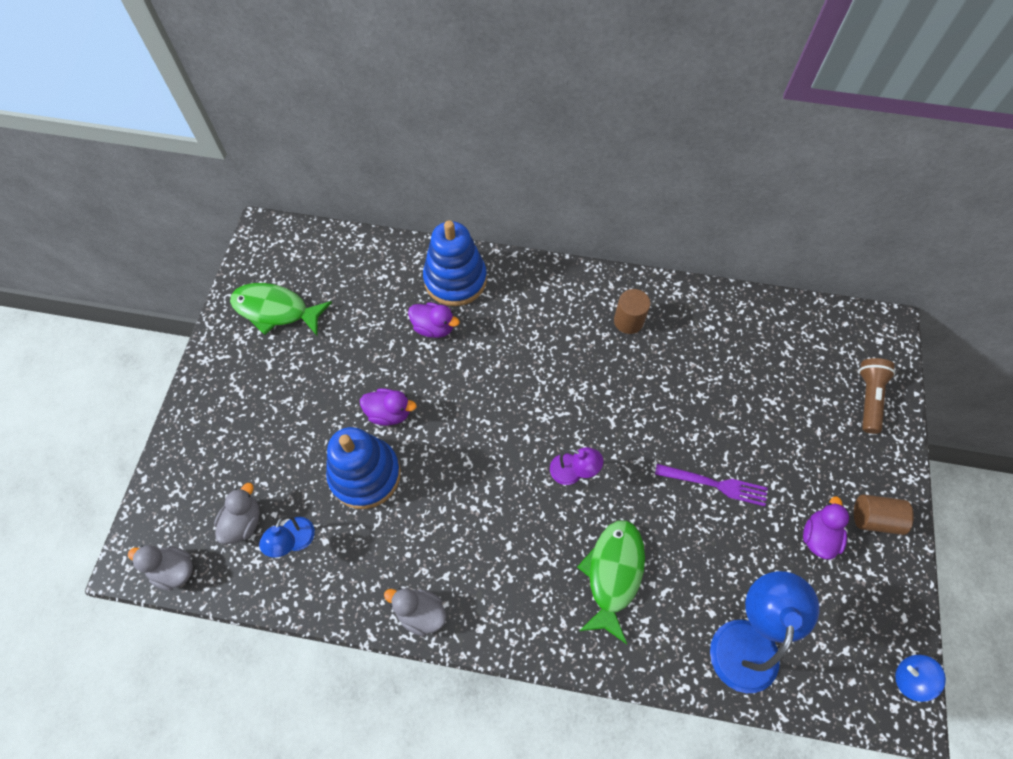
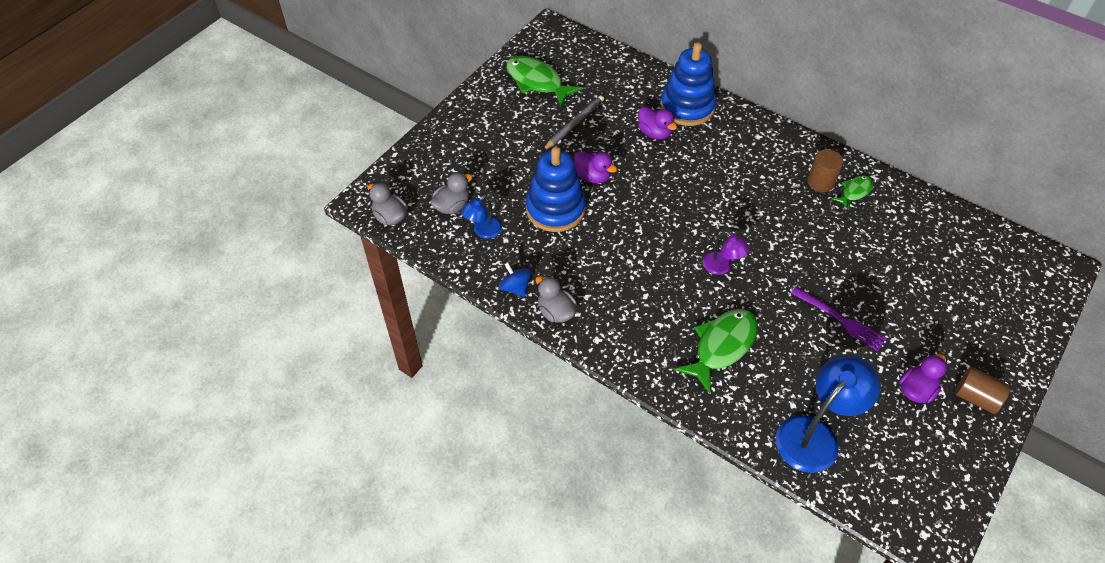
camera: 25 degrees right, 10 degrees down
(341, 351) = (574, 124): none -> grey pencil
(666, 319) = (854, 192): none -> green fish
(868, 398) = (1015, 311): brown flashlight -> none
(910, 678) = (950, 520): blue spinning top -> blue spinning top (515, 287)

